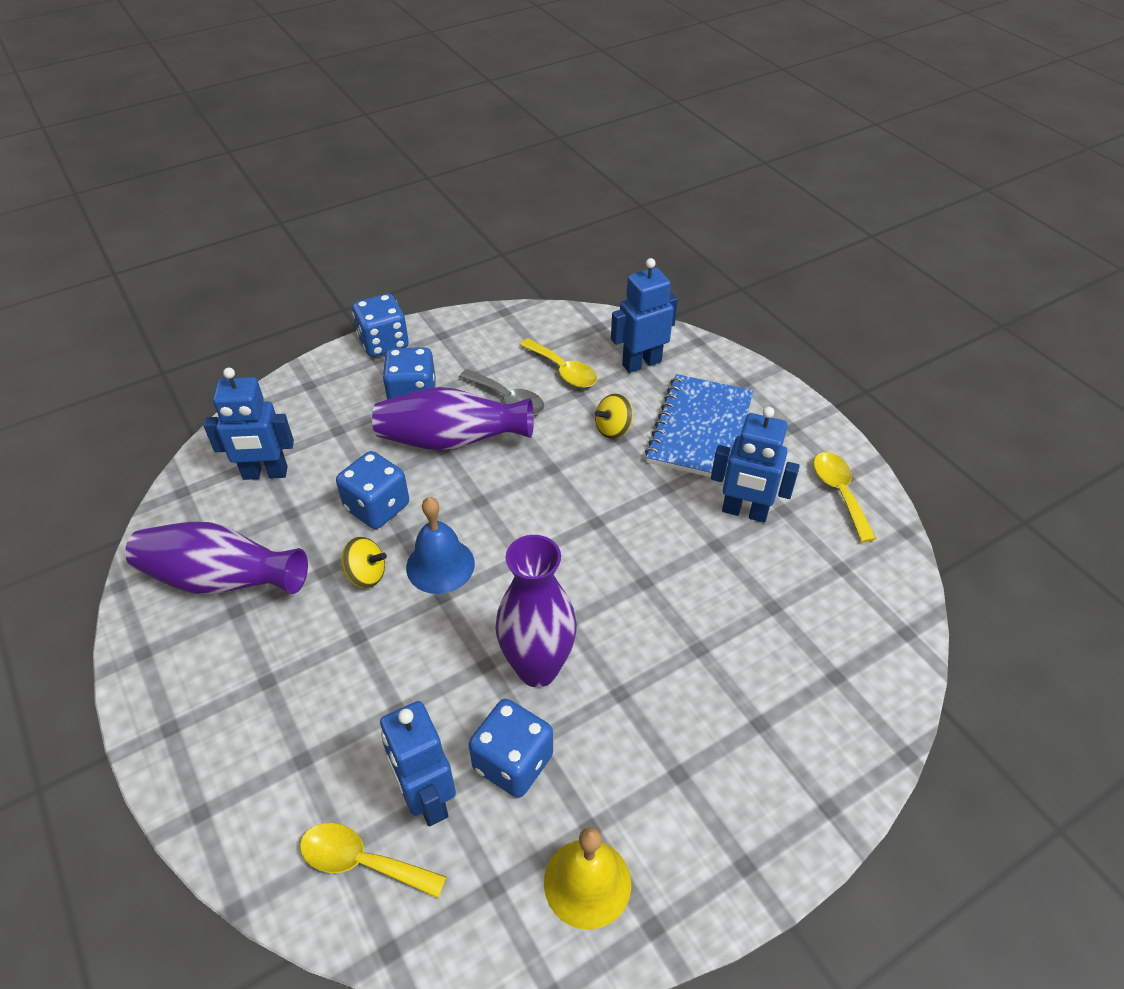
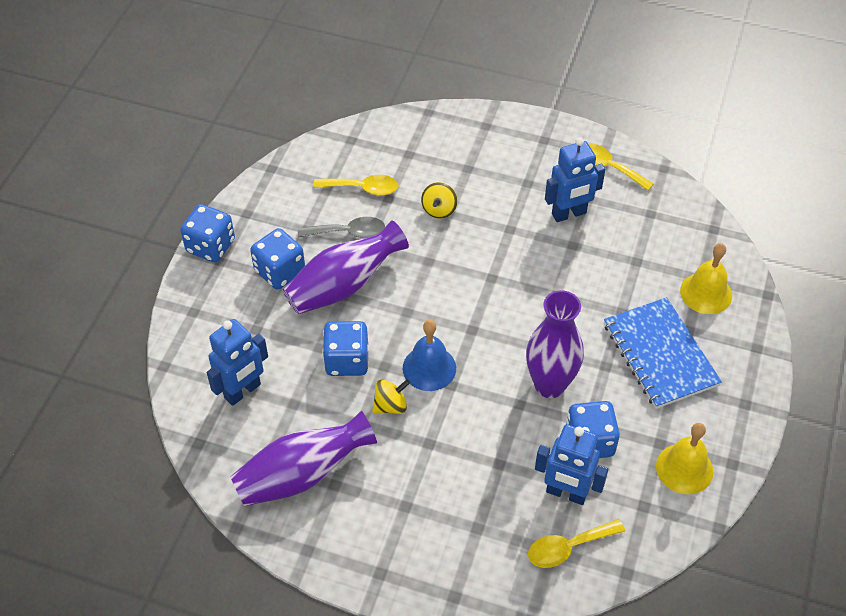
camera: 40 degrees left, 5 degrees up
(641, 363) = (408, 151): blue robot -> none
(700, 429) = (492, 176): blue notebook -> blue notebook (660, 354)
(824, 697) = (706, 293): none -> yellow bell

